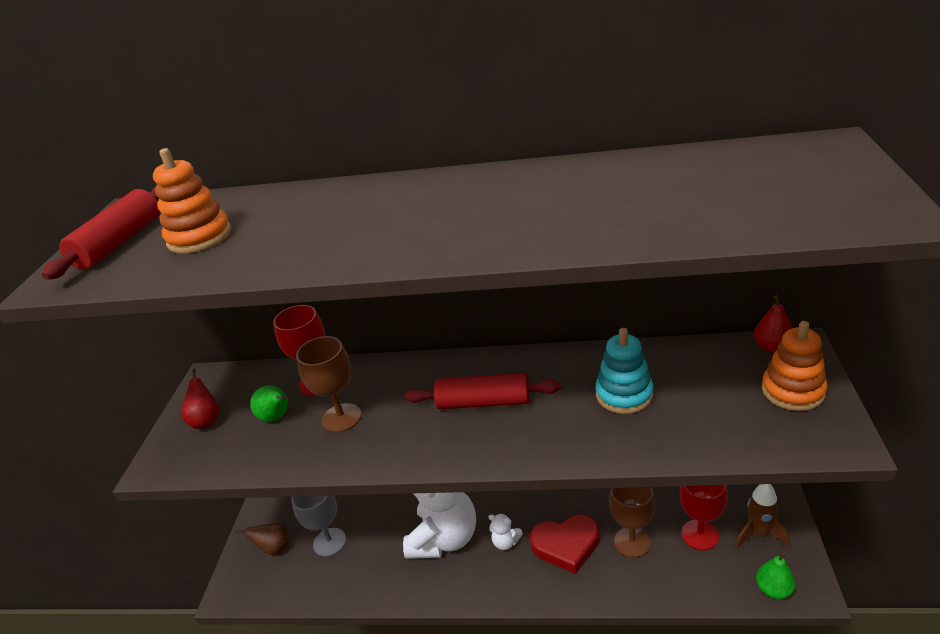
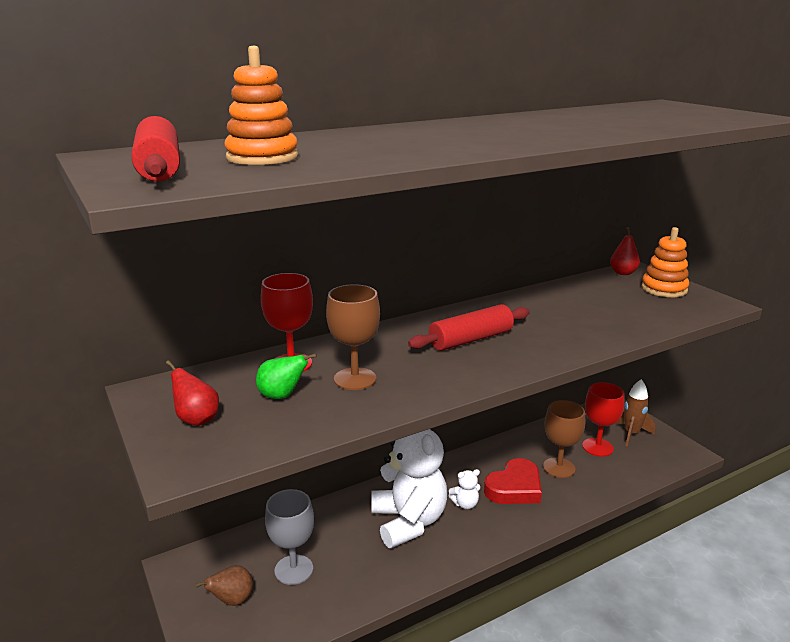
camera: 40 degrees left, 10 degrees down
(624, 395) = (568, 312): turquoise stacking toy -> none
(773, 589) = (671, 460): green pear -> none

